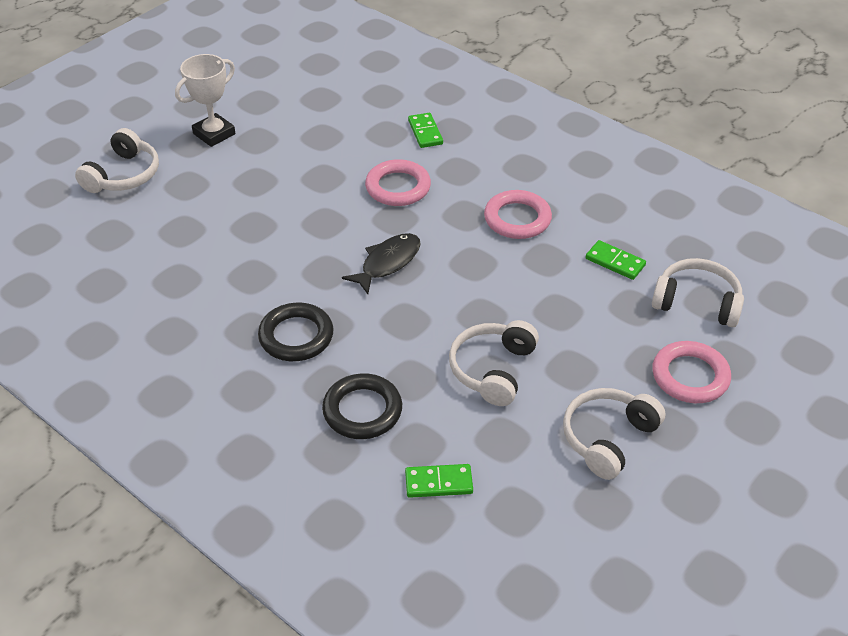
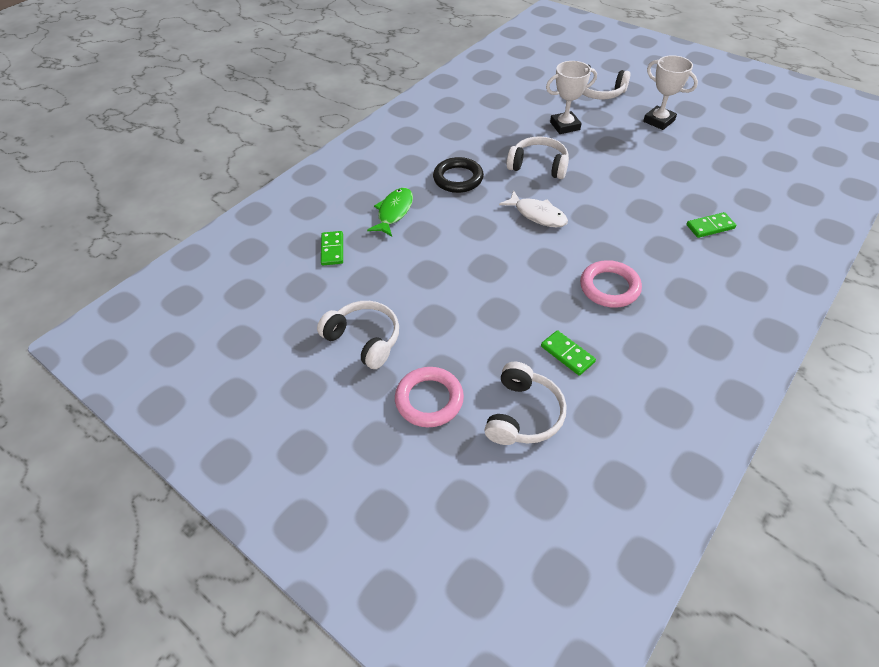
camera: 90 degrees right, 5 degrees up
(198, 217) = (565, 126): none -> white trophy
(362, 410) = (394, 212): black ring -> green fish
(387, 263) = (537, 215): black fish -> white fish
(398, 187) = (628, 215): pink ring -> none
(493, 370) = (432, 274): white headphones -> white headphones (538, 166)
(615, 262) = (567, 354): green domino -> green domino turned 75 degrees counterclockwise

